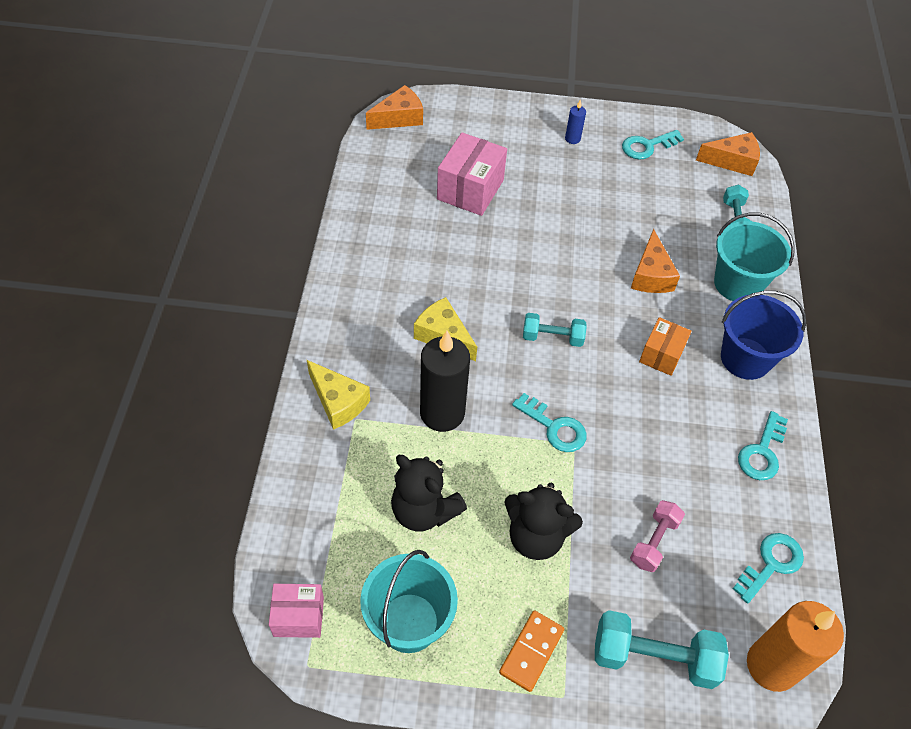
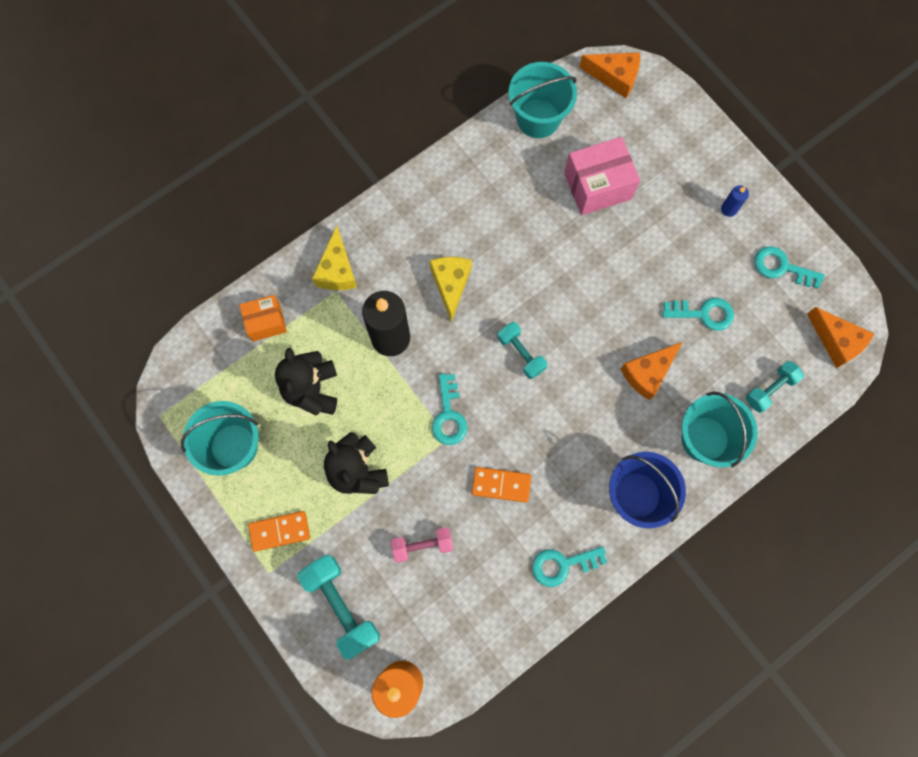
camera: 50 degrees right, 20 degrees up
(298, 616) = (182, 383): pink box -> none
(375, 180) = (538, 118): none -> turquoise bucket
(652, 439) = (501, 484): none -> orange domino
(661, 355) = (580, 436): orange box -> orange box (266, 322)
(771, 564) = (476, 632): turquoise key -> turquoise key (703, 314)

